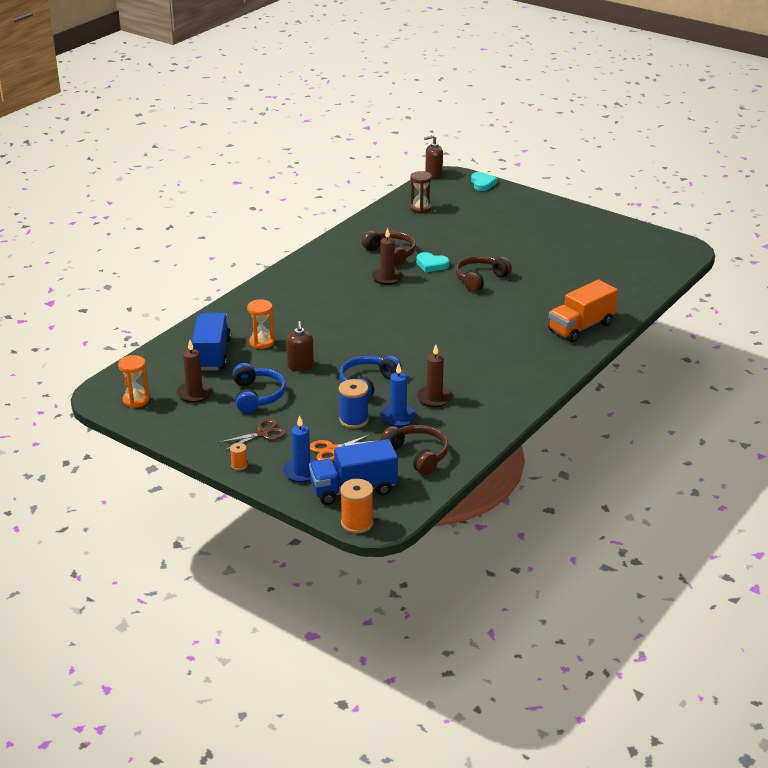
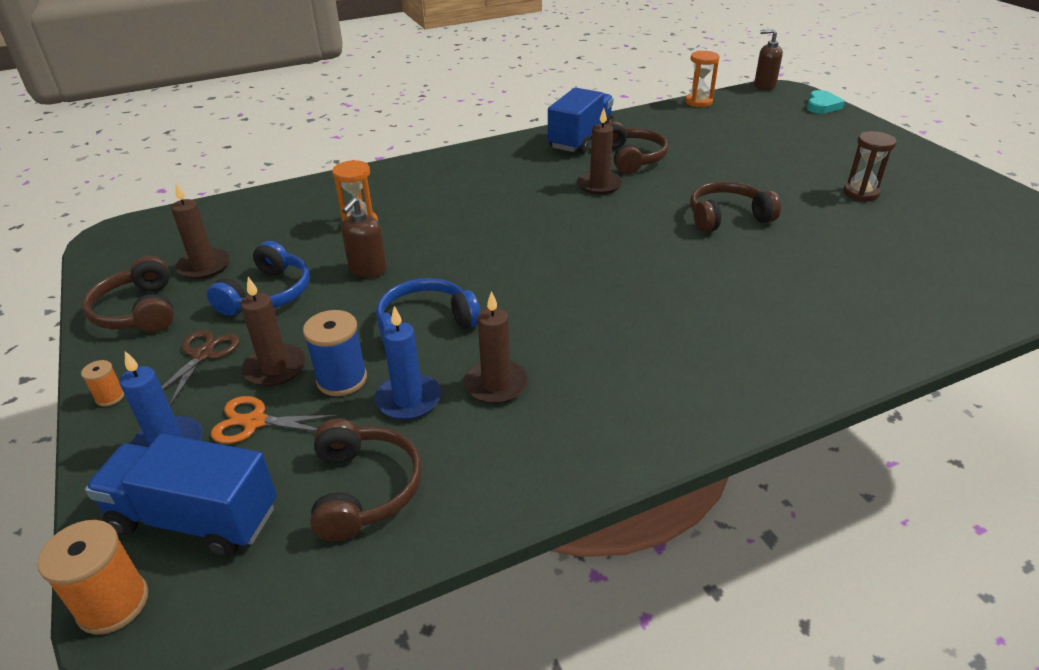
camera: 30 degrees right, 5 degrees up
(136, 400) = (135, 254): orange hourglass -> orange hourglass (698, 102)
(190, 426) = (139, 311): none -> brown headphones
(212, 355) = (287, 223): blue truck -> blue truck (580, 139)
(262, 433) = (202, 355): brown scissors -> brown scissors turned 75 degrees counterclockwise
(311, 426) = (275, 368): none -> brown candle
(420, 209) = (716, 117): brown hourglass -> brown hourglass (861, 193)
(431, 265) = (673, 183): turquoise heart -> none
(581, 327) = (844, 336): orange truck -> none

